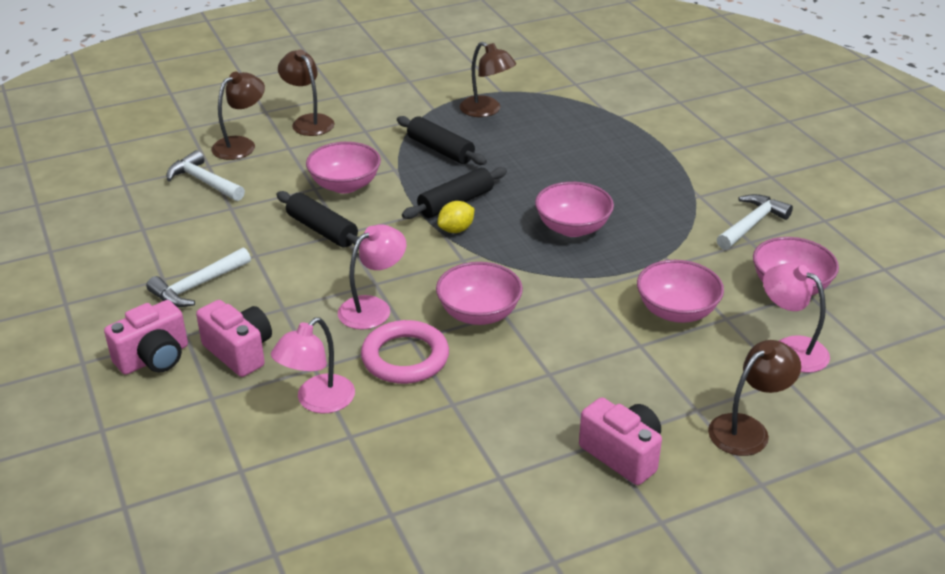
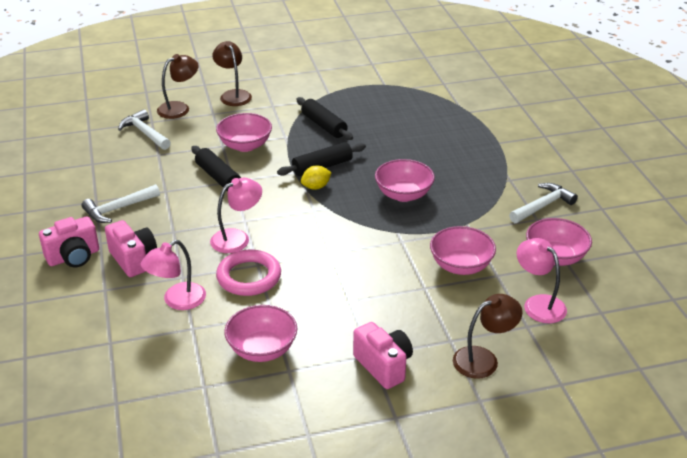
camera: 10 degrees right, 0 degrees up
(479, 313) = (312, 251): pink bowl -> pink bowl (262, 349)
(486, 110) = (368, 98): brown lamp -> none

